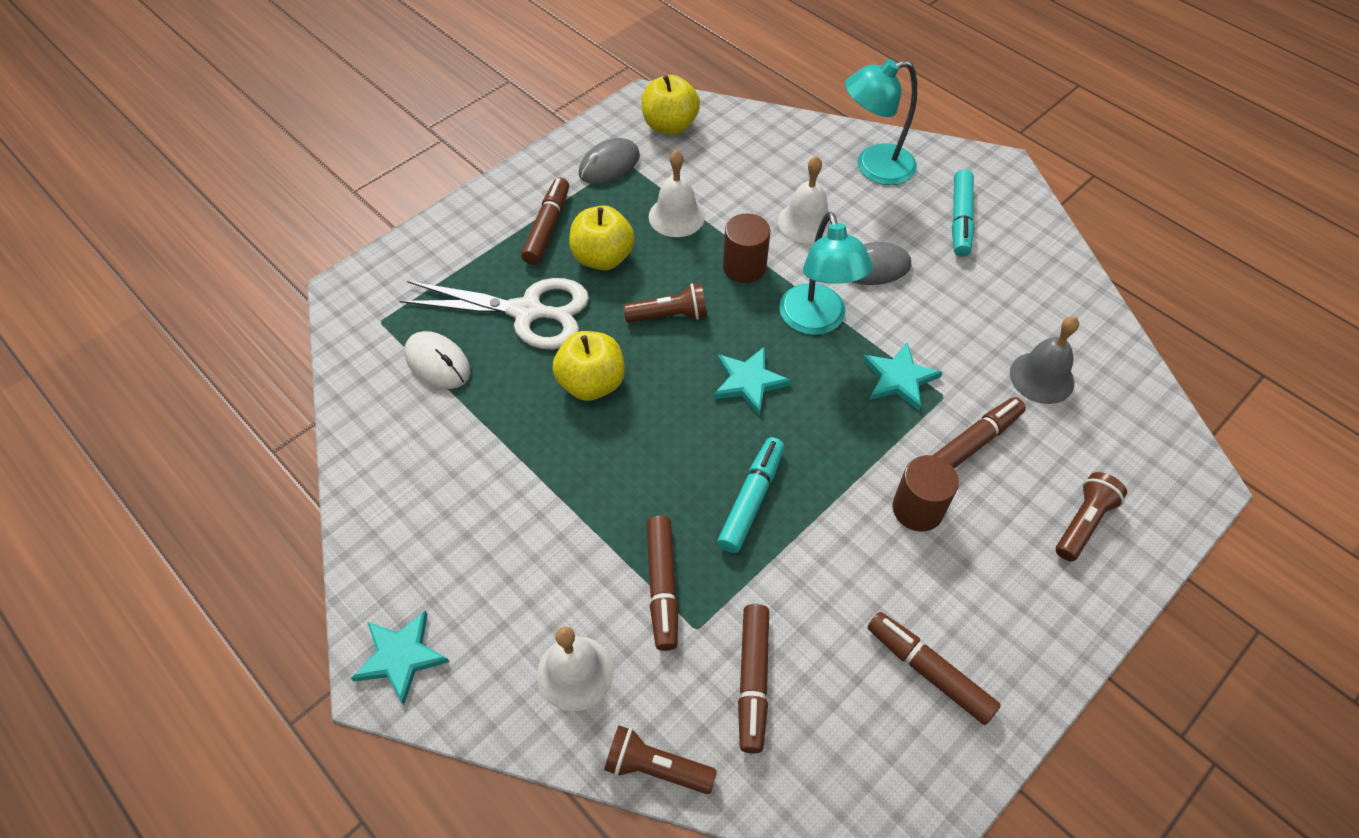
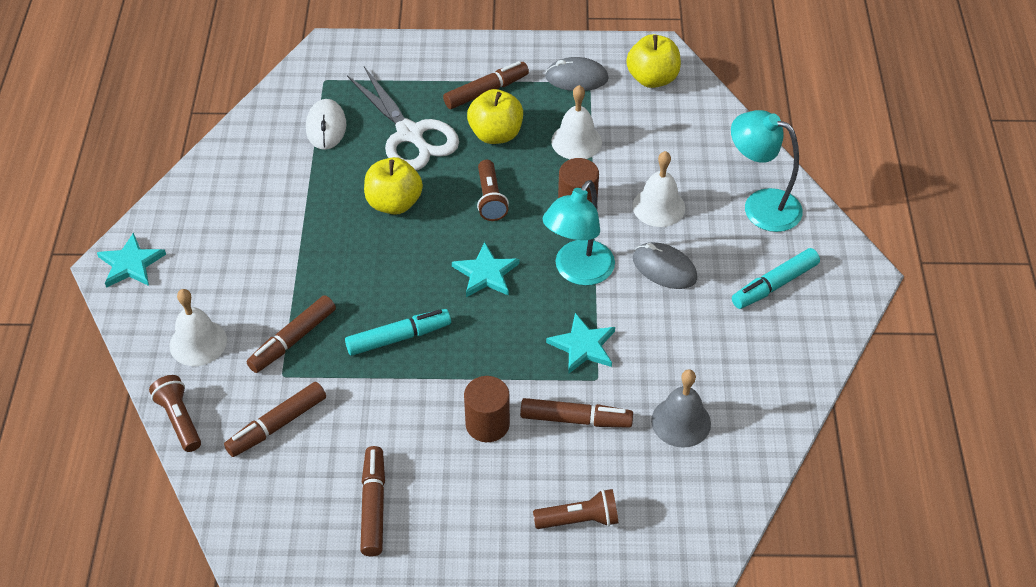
camera: 45 degrees right, 5 degrees down
(669, 315) = (490, 199): brown flashlight -> brown flashlight turned 45 degrees clockwise

